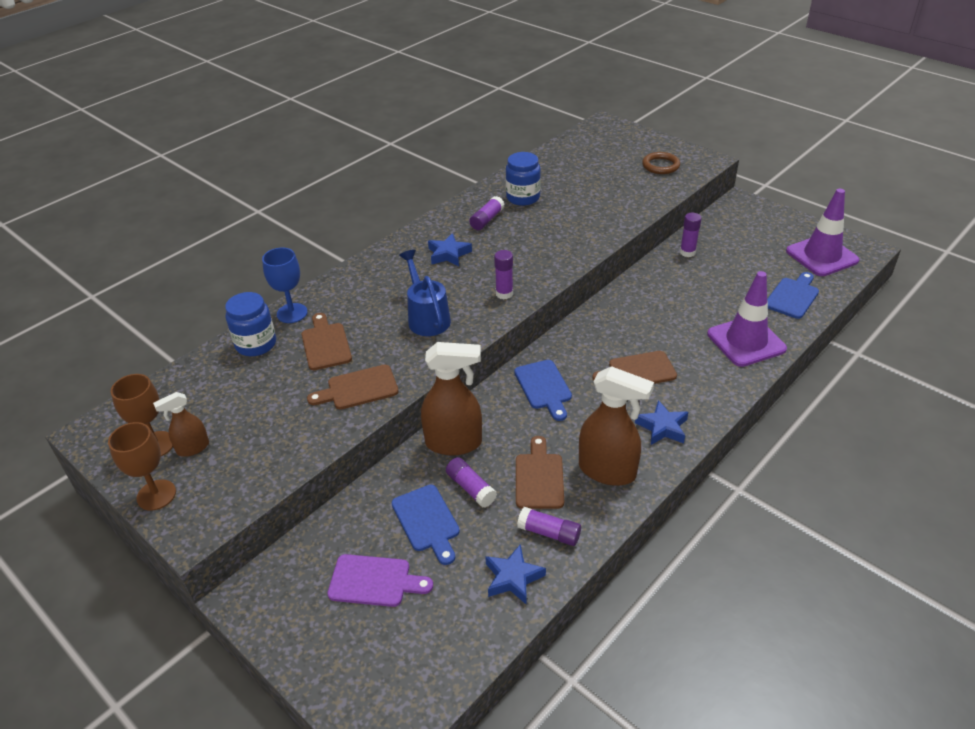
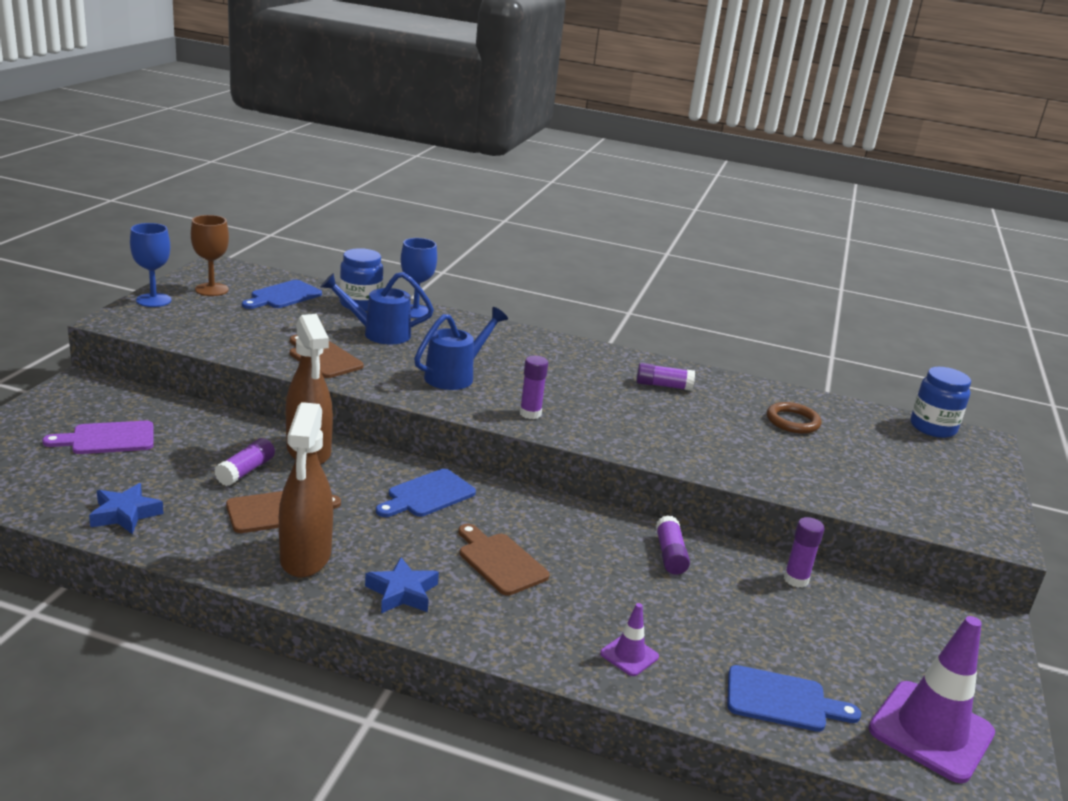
camera: 60 degrees right, 15 degrees down
(156, 495) = (153, 300): brown goblet -> blue goblet
(193, 448) = (213, 303): brown spray bottle -> none
(326, 344) = (380, 333): brown cutting board -> blue watering can
(374, 581) = (108, 438): purple cutting board -> purple cutting board turned 90 degrees clockwise
(427, 521) = (191, 453): blue cutting board -> blue cutting board (283, 296)
(449, 254) = (576, 372): blue star -> none
(523, 197) = (733, 402): blue jar -> blue jar (932, 428)
(549, 533) = (194, 528): purple glue stick -> purple glue stick (670, 555)
(660, 165) = (931, 496): brown ring -> brown ring (792, 421)
(746, 341) = (629, 655): purple traffic cone -> purple traffic cone, size x0.47

